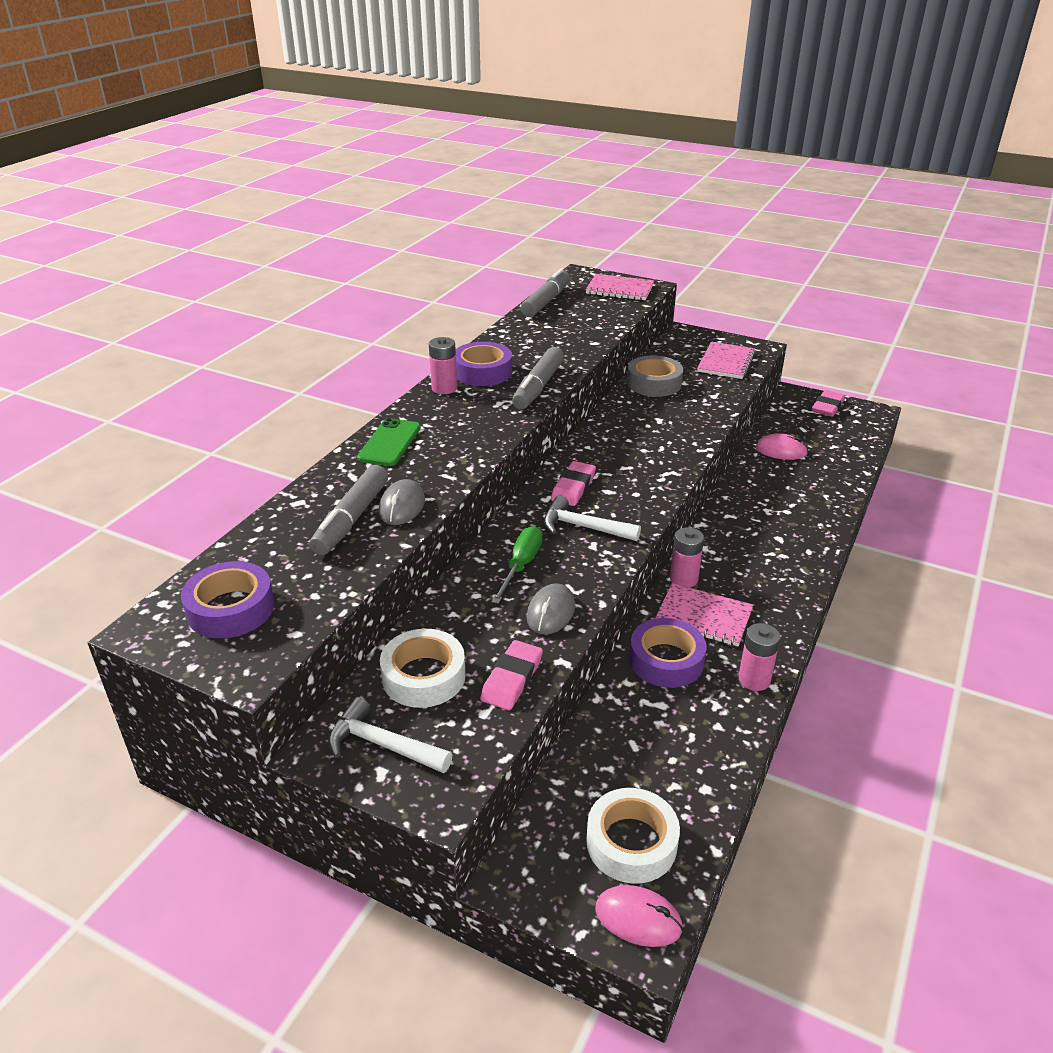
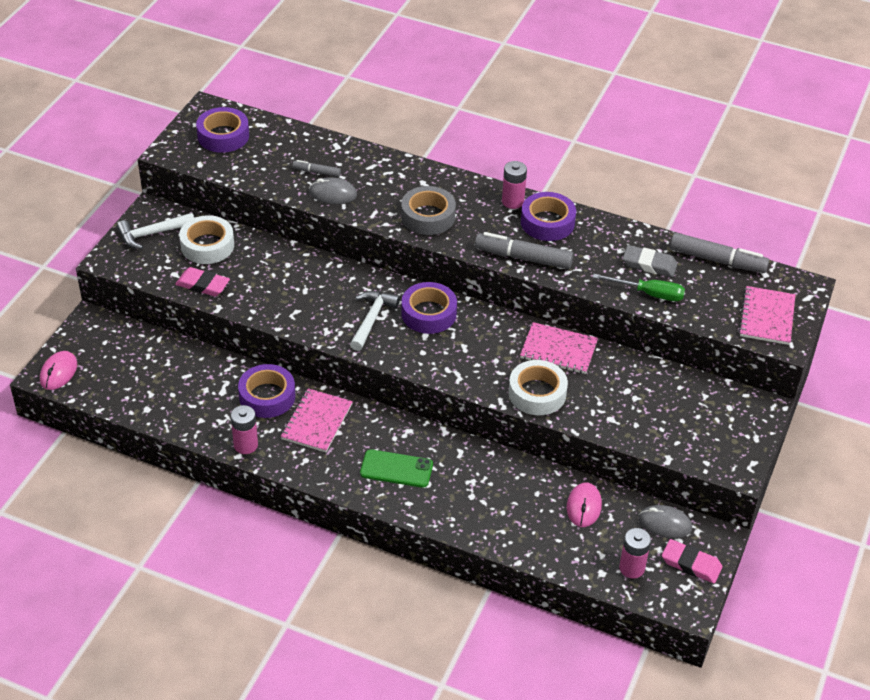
camera: 85 degrees right, 10 degrees up
(352, 519) = (317, 172): grey marker -> grey marker, size x0.52
(382, 745) = (152, 234): white hammer -> white hammer turned 135 degrees counterclockwise
(389, 443) = (419, 179): green phone -> green phone (396, 469)
(521, 565) = (321, 285): green screwdriver -> green screwdriver (649, 294)
(550, 329) = (649, 264): none -> grey eraser
(551, 612) = (268, 302): grey mouse -> grey mouse (664, 524)
(573, 487) = (428, 313): pink eraser -> purple tape
(631, 843) = (109, 371): white tape -> white tape (537, 393)
(654, 383) = (629, 374): grey tape -> grey tape (428, 216)
(683, 579) = (364, 413): pink battery -> pink battery (632, 568)
(726, 362) = (692, 436): pink notebook -> pink notebook (558, 350)

